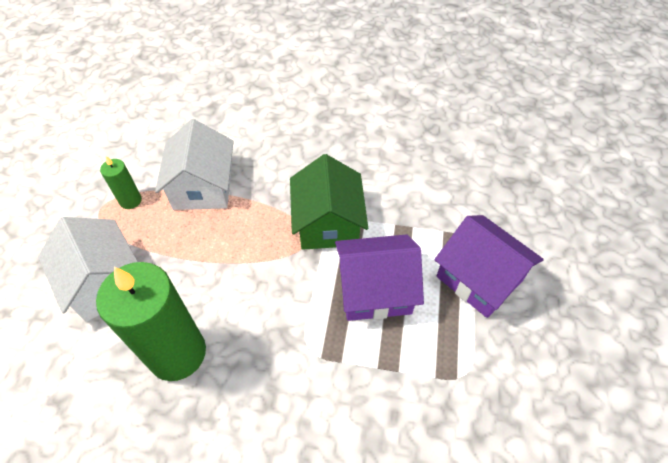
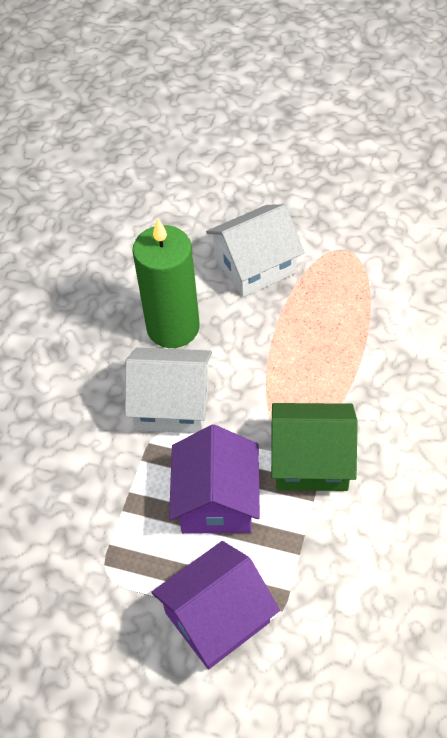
camera: 100 degrees right, 0 degrees up
(130, 200) = (355, 273): green candle -> none
(203, 187) = (372, 336): white house -> white house (172, 404)

